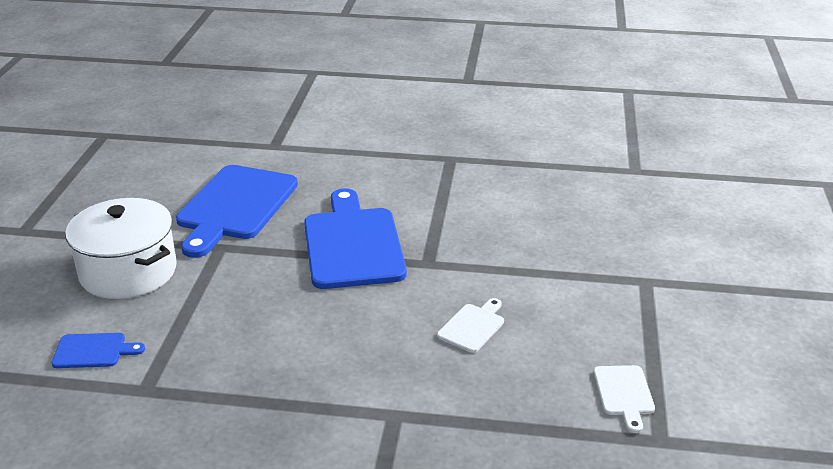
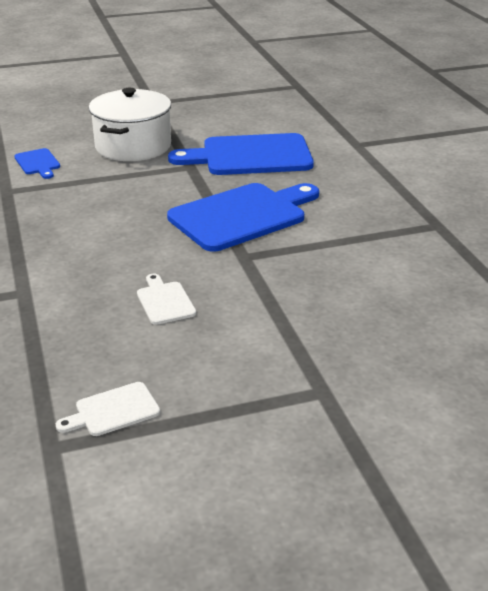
camera: 65 degrees right, 0 degrees up
(472, 326) = (164, 301): white cutting board -> white cutting board turned 120 degrees counterclockwise

